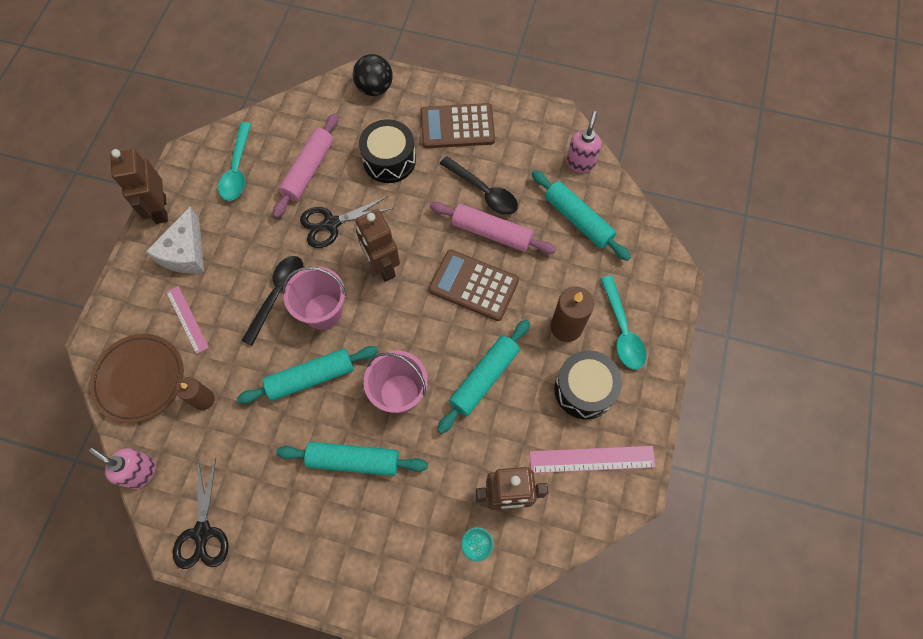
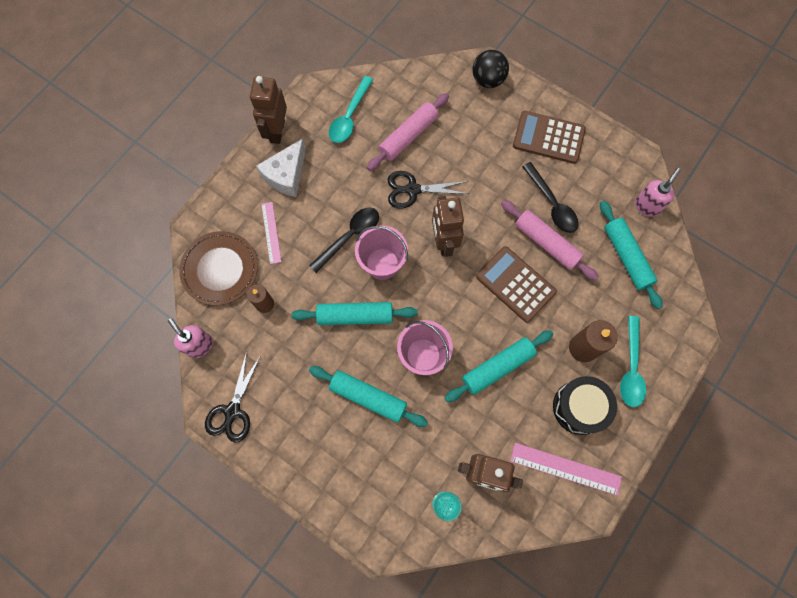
camera: 20 degrees right, 5 degrees up
(389, 160) = (479, 149): black drum -> none

